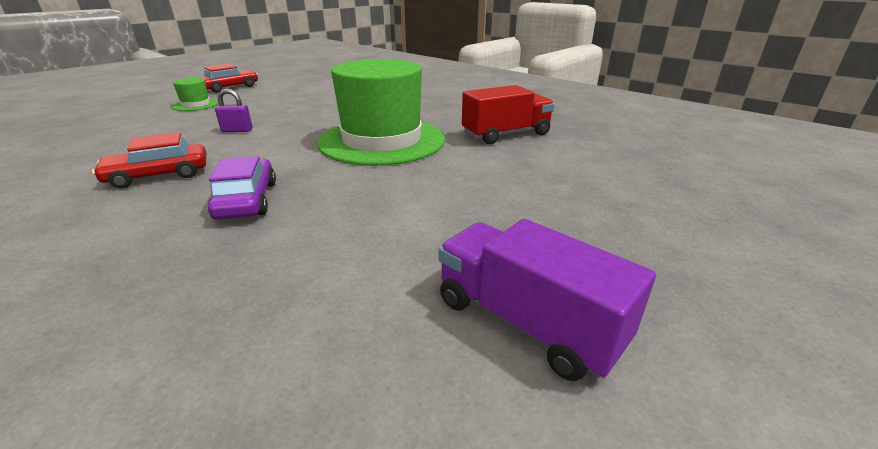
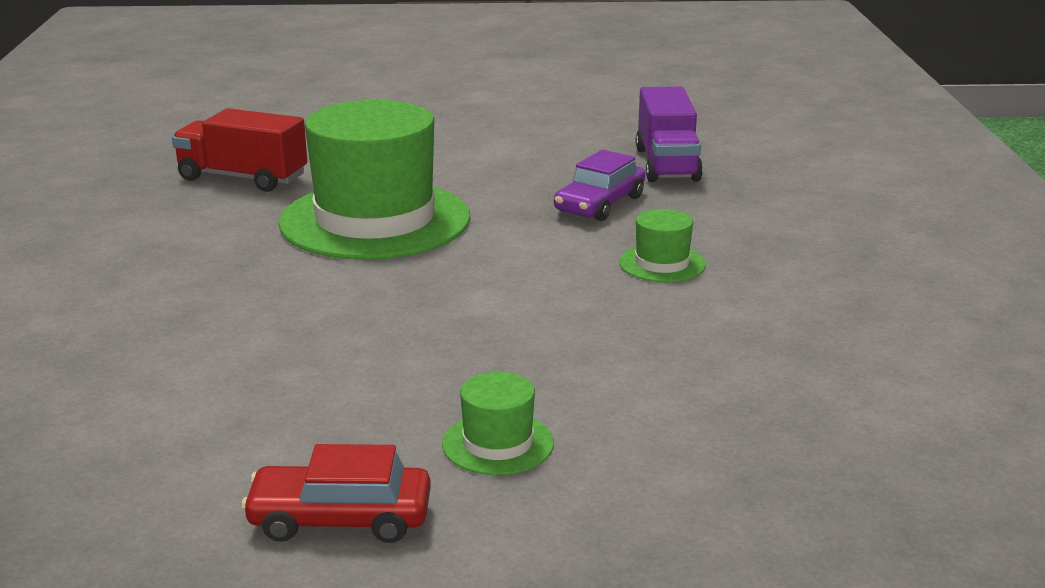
camera: 135 degrees left, 5 degrees down
(159, 175) = (662, 264): red car -> green hat
(237, 130) = (509, 313): purple padlock -> none
(526, 322) = (534, 103): purple truck -> purple truck (667, 164)

